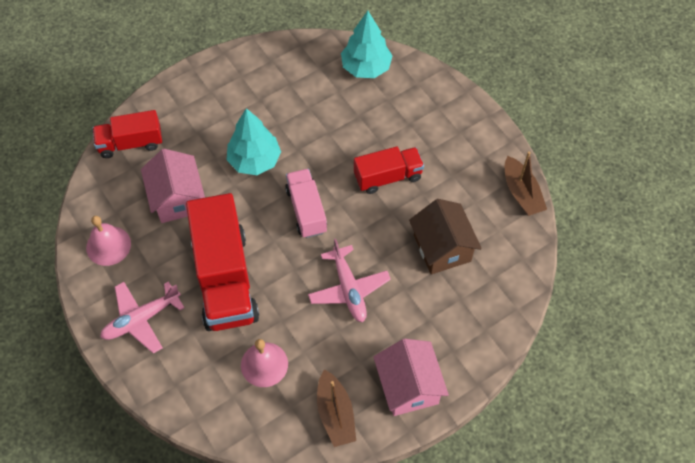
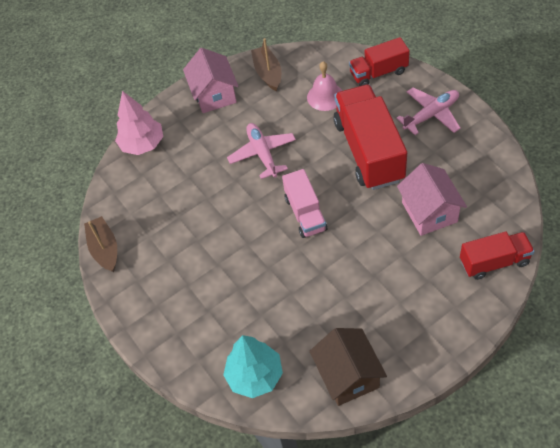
camera: 175 degrees left, 5 degrees down
(108, 245) = (480, 166): pink bell -> none
(254, 160) = (362, 256): turquoise tree -> none
(388, 177) = (230, 252): red truck -> red truck (378, 73)
(442, 248) = (182, 193): brown house -> brown house (348, 375)
(496, 320) = (142, 144): none -> pink tree

